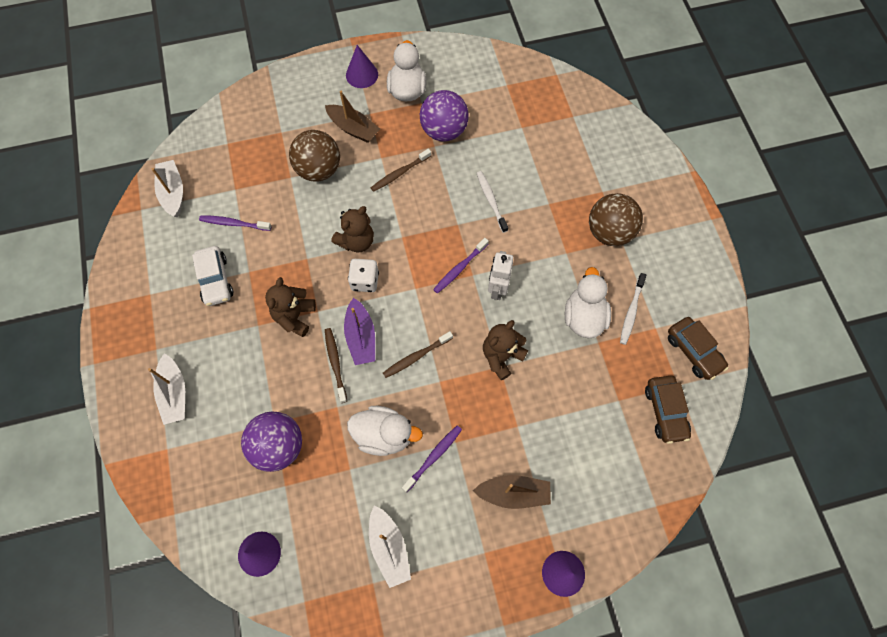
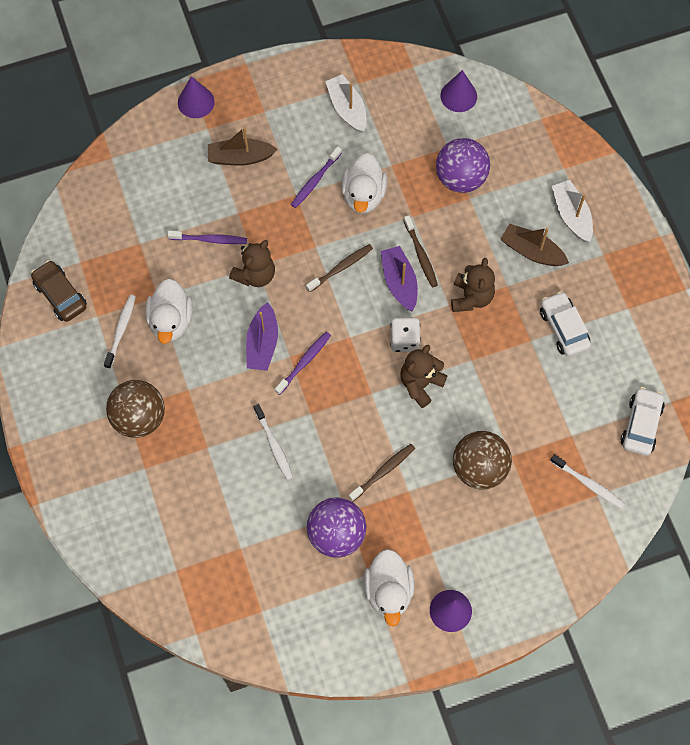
camera: 175 degrees right, 0 degrees up
(173, 192) = (641, 425): white boat -> white car
(232, 151) = (588, 484): none -> white toothbrush
(234, 223) = (561, 393): purple toothbrush -> purple toothbrush (210, 239)
(353, 128) = (448, 528): brown boat -> brown boat (532, 251)
(384, 435) = (363, 195): white duck -> white duck turned 90 degrees counterclockwise
(497, 288) = (262, 343): white robot -> purple boat
(665, 411) = (95, 236): brown car -> none

